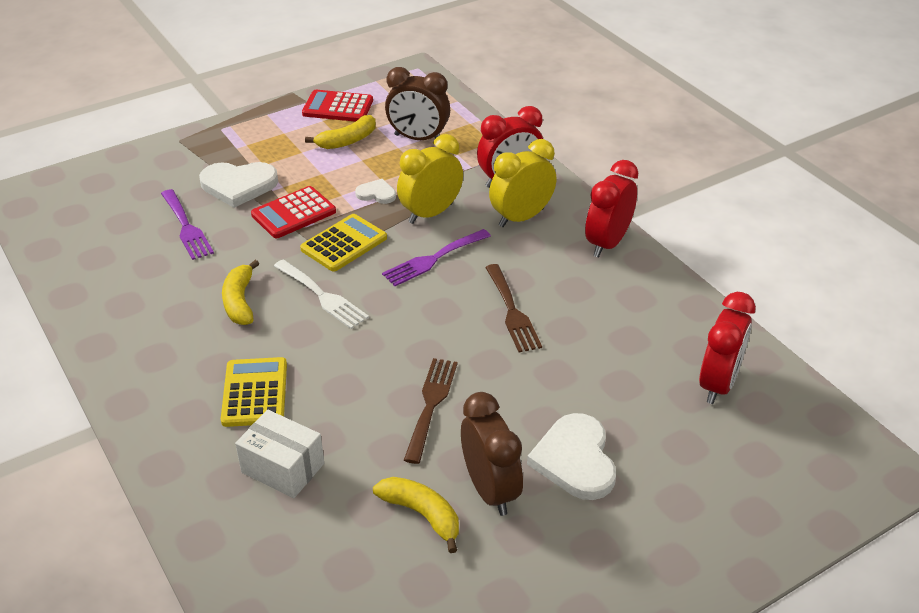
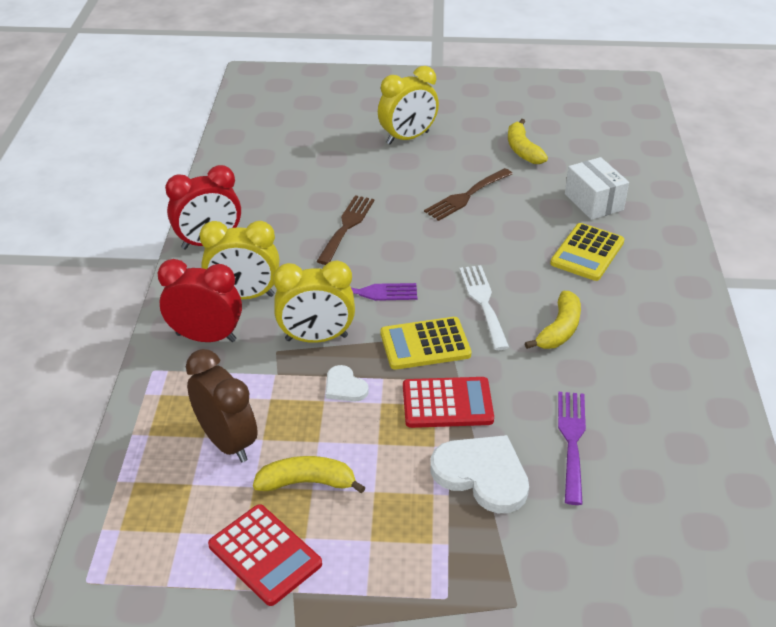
camera: 145 degrees left, 0 degrees up
(490, 490) = (472, 145): brown clock -> none
(575, 460) = (408, 138): white heart -> yellow clock
(718, 384) = (274, 135): red clock -> none

